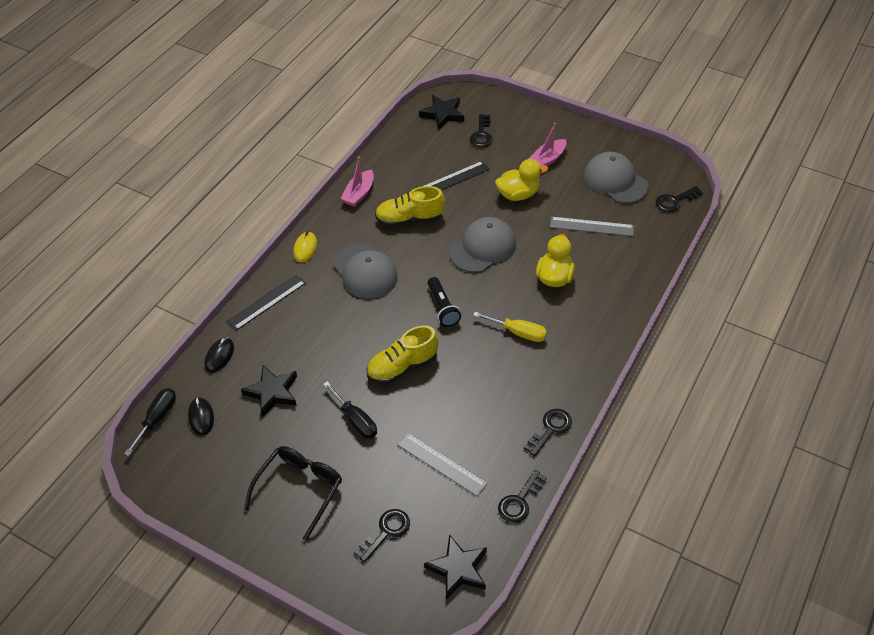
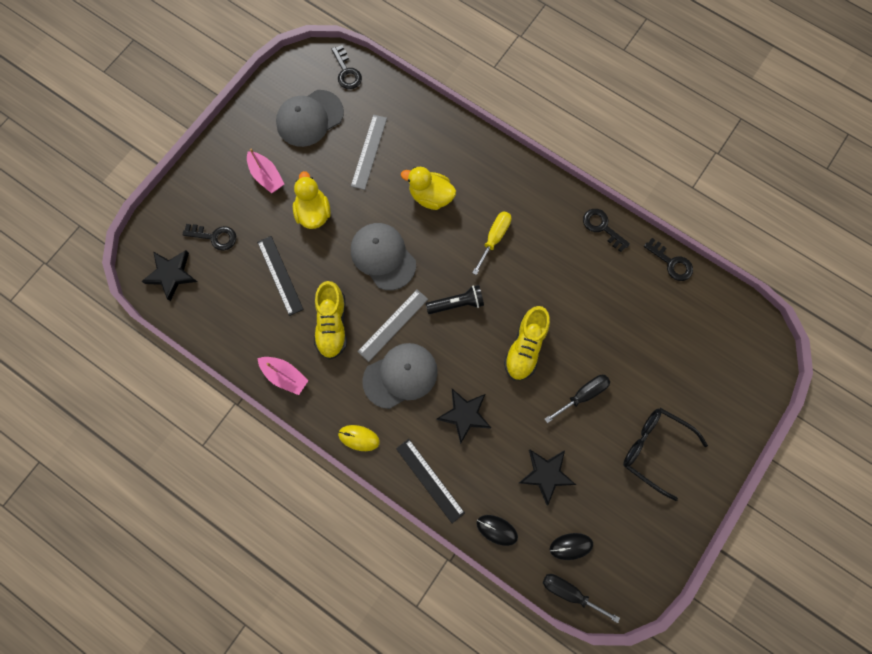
camera: 85 degrees left, 25 degrees up
(386, 532) = (698, 375): black key -> none
(402, 367) = (525, 347): yellow shoe -> yellow shoe turned 45 degrees clockwise
(441, 464) = (633, 322): grey ruler -> grey ruler (393, 325)
(458, 569) = (732, 319): black star -> black star (464, 415)

